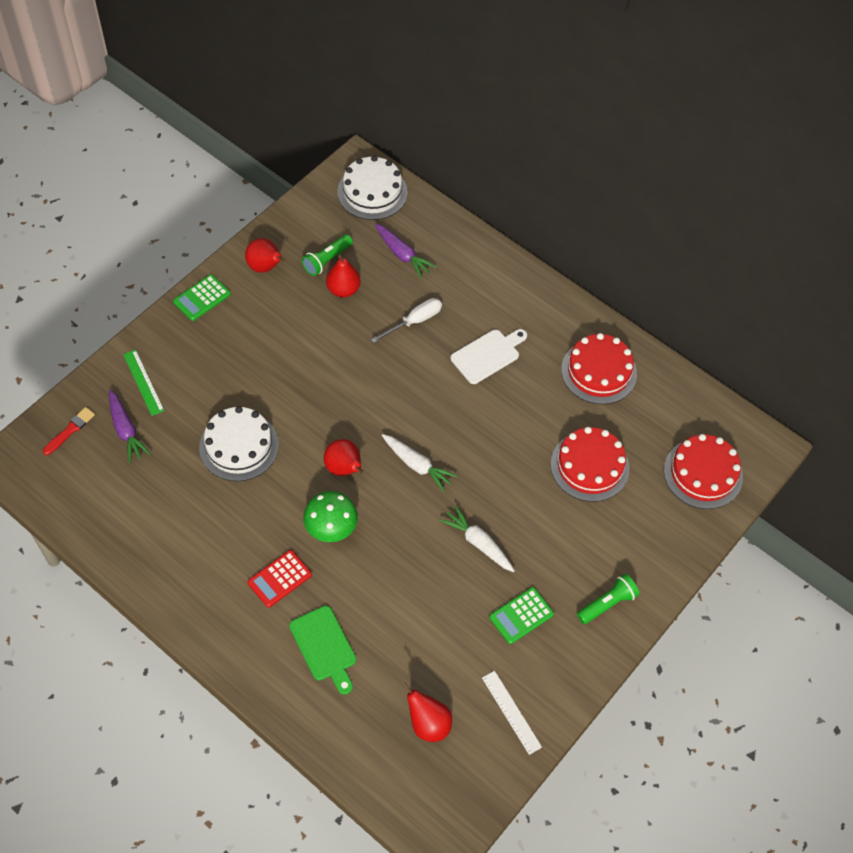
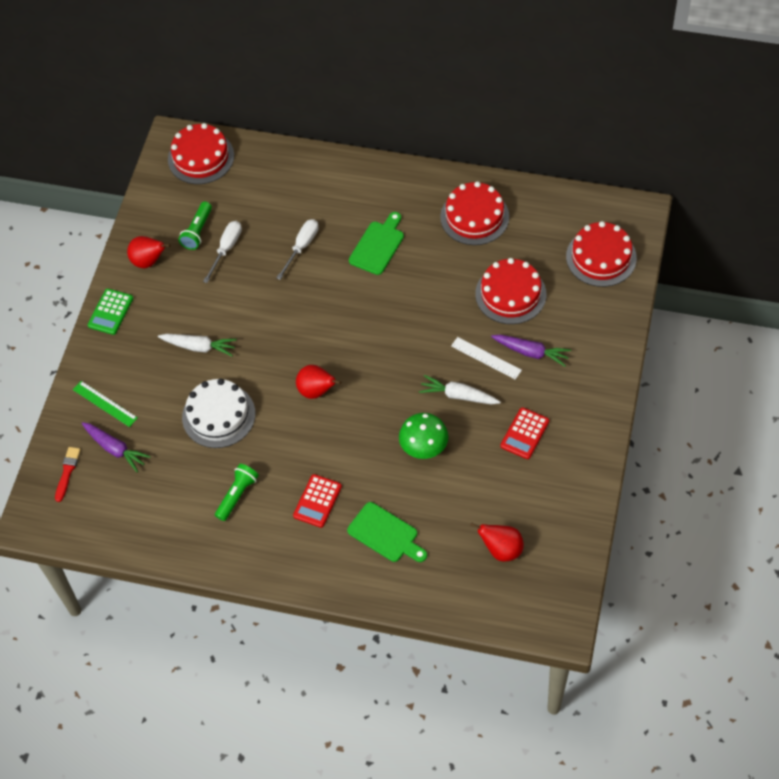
camera: 20 degrees left, 0 degrees up
(331, 529) = (335, 443): green mushroom -> green mushroom (424, 448)
(343, 289) = (226, 249): red pear -> white screwdriver
(372, 192) = (201, 157): white cake -> red cake
(402, 254) = (258, 197): purple carrot -> purple carrot (531, 352)
(417, 465) = (374, 359): white carrot -> white carrot (199, 347)
(487, 355) = (378, 246): white cutting board -> green cutting board
(511, 712) = (559, 508): white ruler -> white ruler (486, 358)
(521, 616) = (524, 433): green calculator -> red calculator
(607, 603) = (585, 391): green flashlight -> green flashlight (237, 495)

